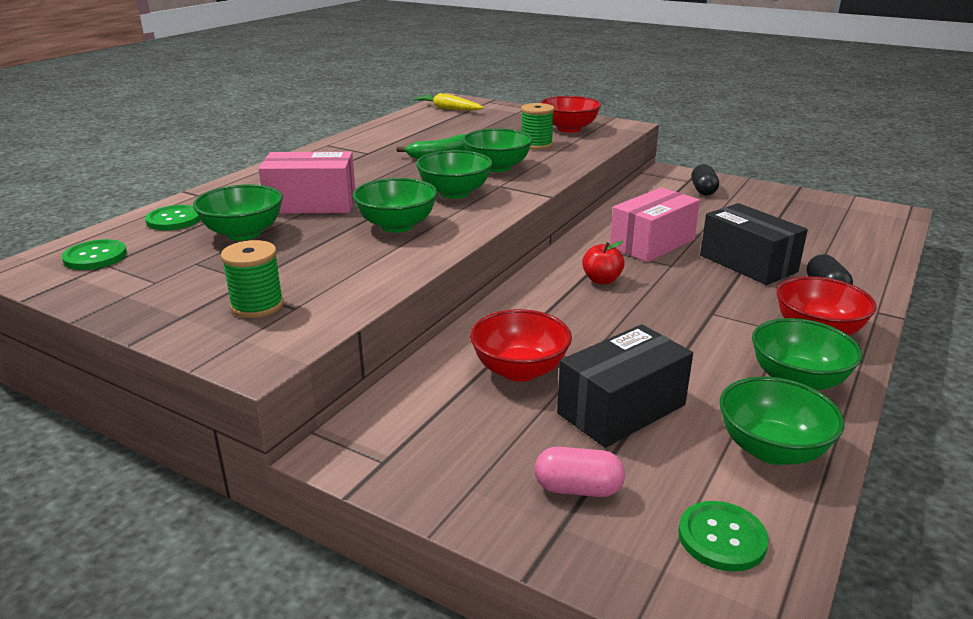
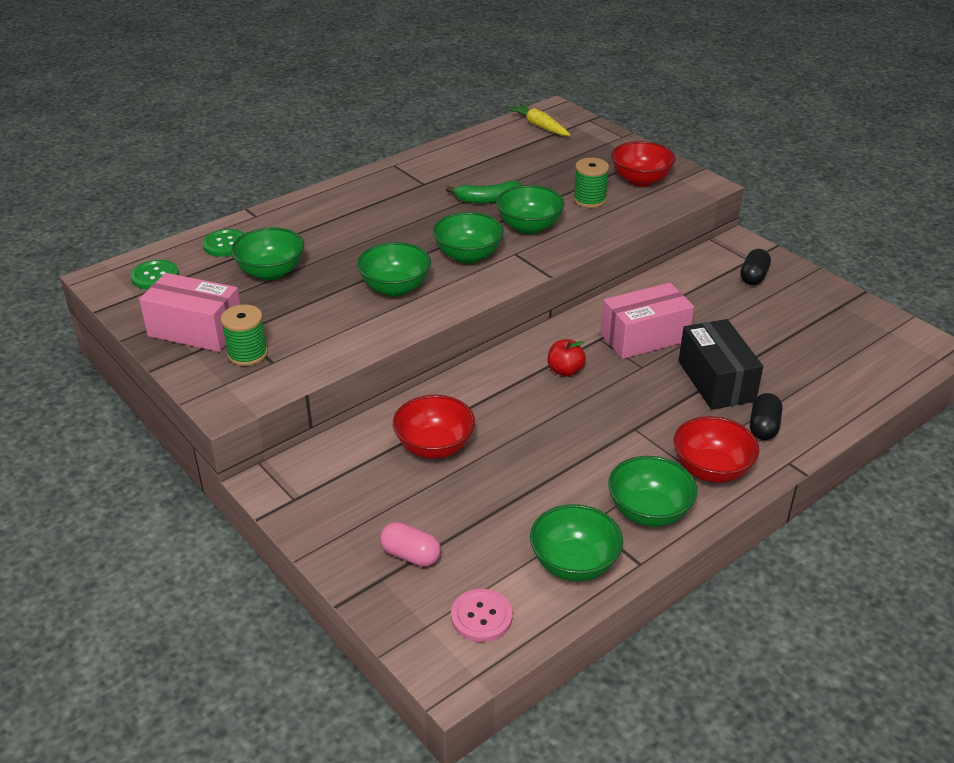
camera: 20 degrees right, 10 degrees up
(311, 204) = (340, 246): pink box -> pink box (196, 330)
(621, 409) = (487, 501): black box -> none
(722, 538) = (481, 617): green button -> pink button

